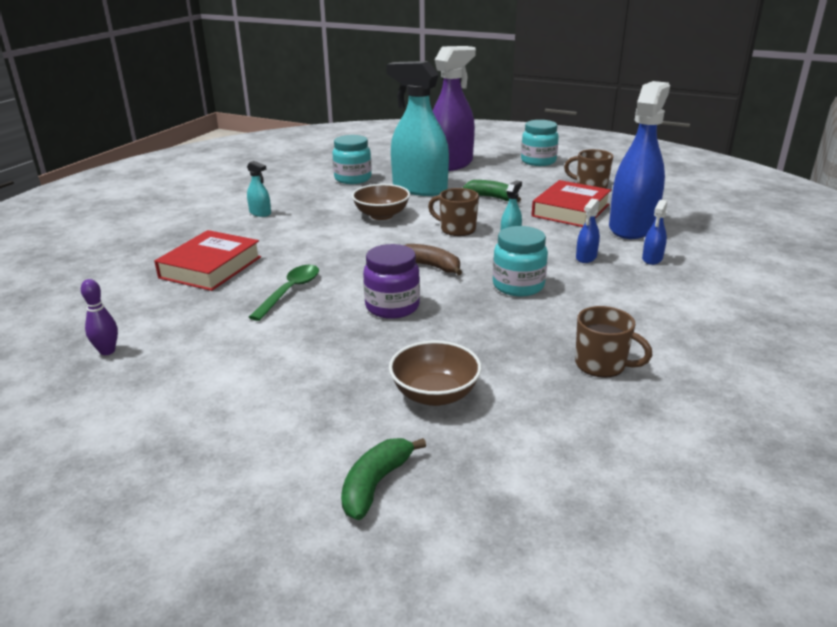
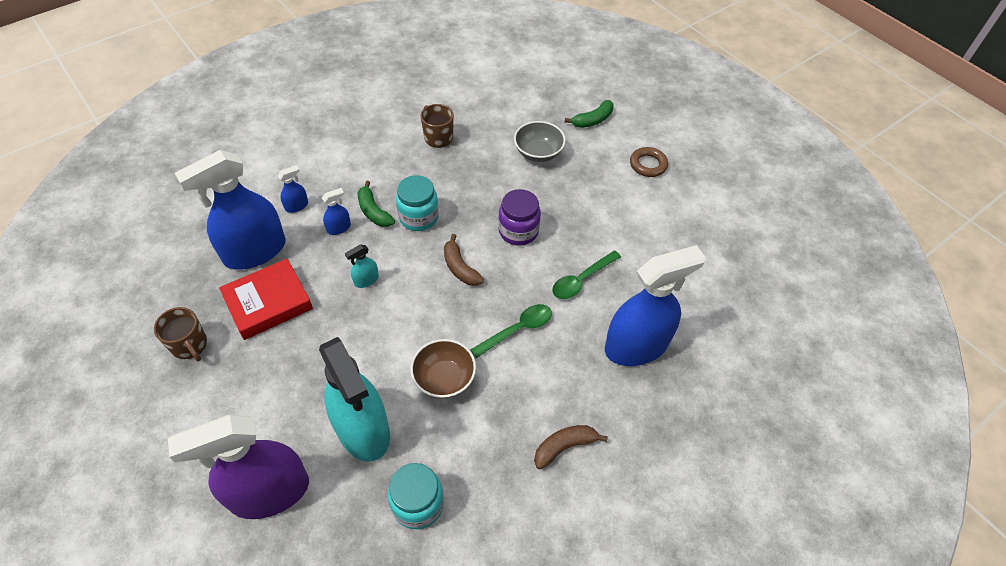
camera: 155 degrees left, 25 degrees up
(107, 351) = (719, 262): purple bowling pin -> none
(211, 267) = (636, 346): red book -> blue spray bottle
(236, 439) = (648, 165): none -> brown ring
(260, 213) = (564, 447): turquoise spray bottle -> brown banana
(338, 248) = (517, 329): none -> green spoon
(435, 394) = (538, 153): brown bowl -> grey bowl
(457, 229) = (396, 316): brown mug -> none
(492, 198) = (309, 365): green banana -> green banana (374, 211)
(538, 161) = (163, 443): turquoise jar -> none

